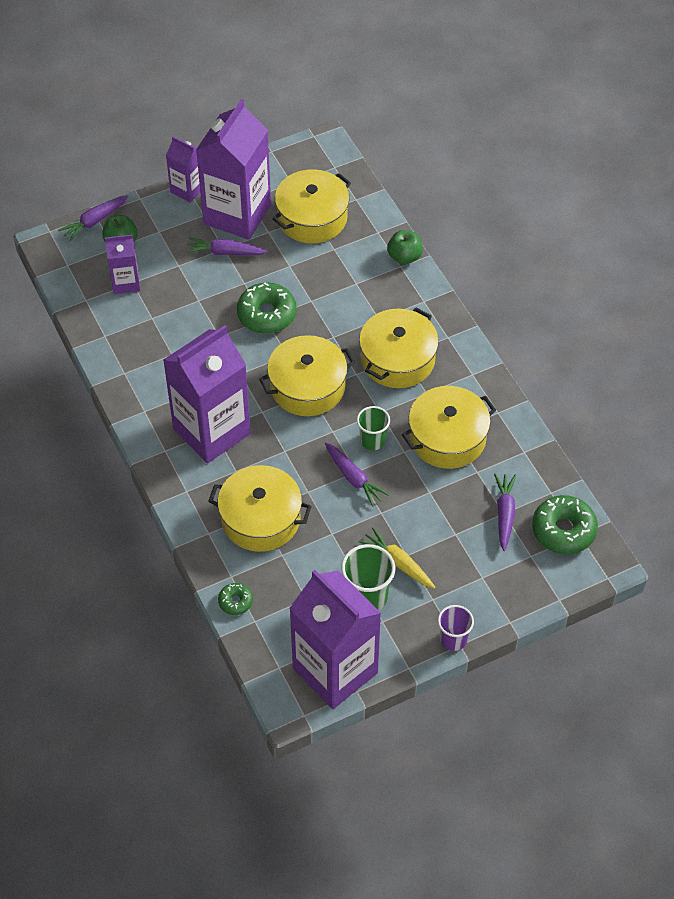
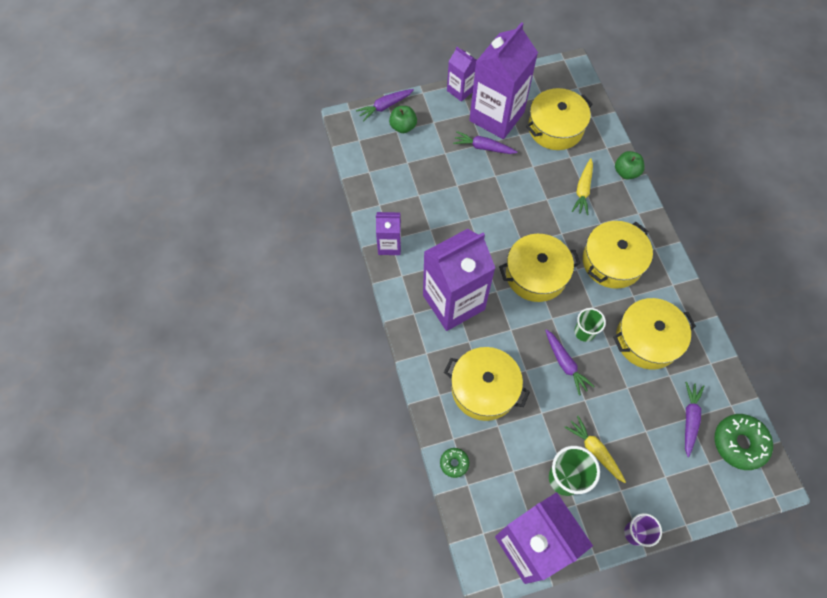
camera: 10 degrees right, 10 degrees up
(126, 282) = (402, 161): purple carton -> purple carton (389, 245)
(267, 314) = (510, 206): green donut -> none
(354, 284) = (583, 190): none -> yellow carrot

